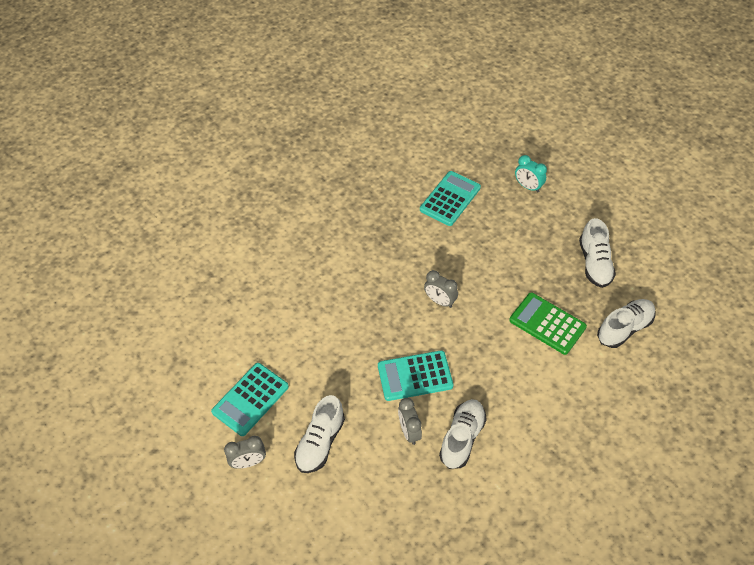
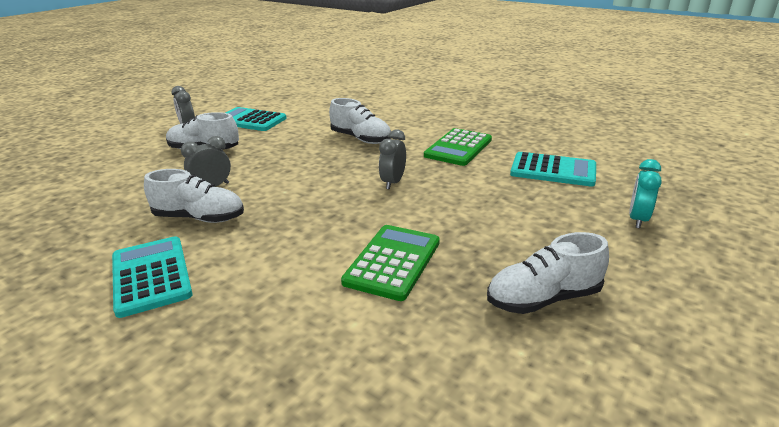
camera: 75 degrees right, 25 degrees down
(389, 242) = (458, 148): none -> green calculator
(415, 376) = (284, 181): turquoise calculator -> turquoise calculator (151, 276)
(624, 328) = (419, 349): white shoe -> white shoe (361, 139)

